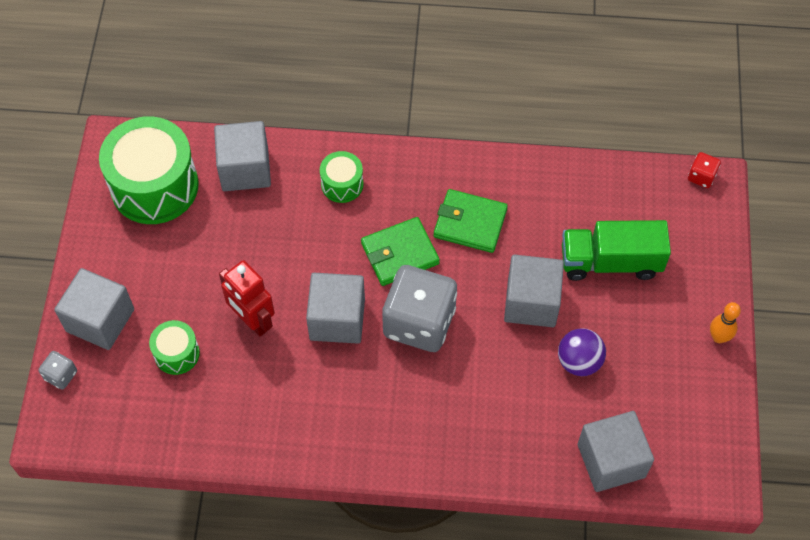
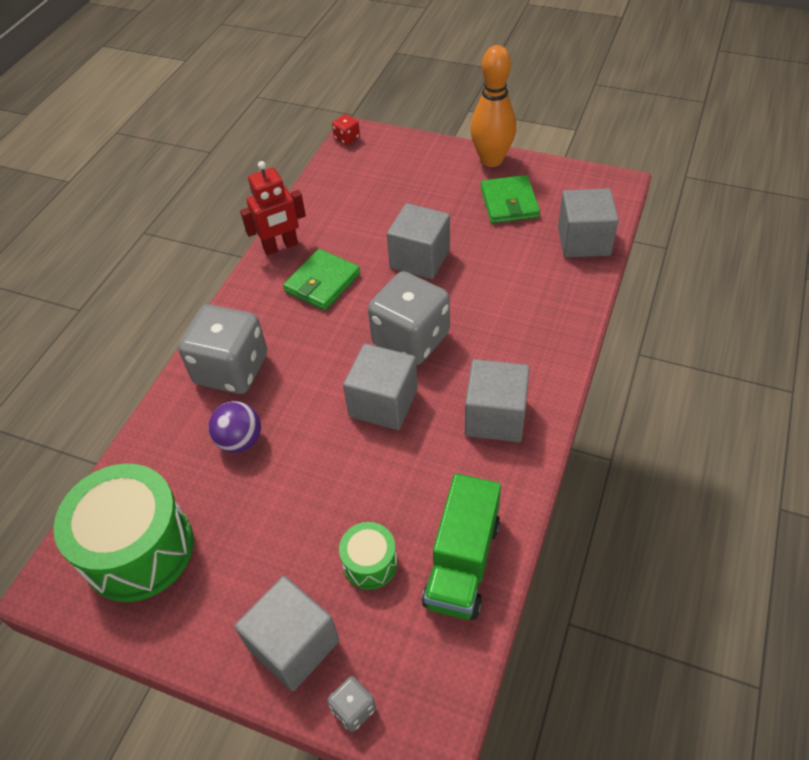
camera: 70 degrees left, 10 degrees down
(245, 169) = (167, 452): grey cube -> grey cube (495, 417)
(252, 321) = (356, 479): red robot -> red robot (281, 246)
(342, 184) = (231, 369): green drum -> grey dice
(400, 254) = (331, 339): green wallet -> green wallet (509, 203)
(579, 361) = (487, 241): purple ball -> purple ball (240, 441)
(610, 262) = (401, 203): green truck -> green truck (462, 562)
(718, 337) = (491, 160): orange bowling pin -> orange bowling pin, size x2.05

